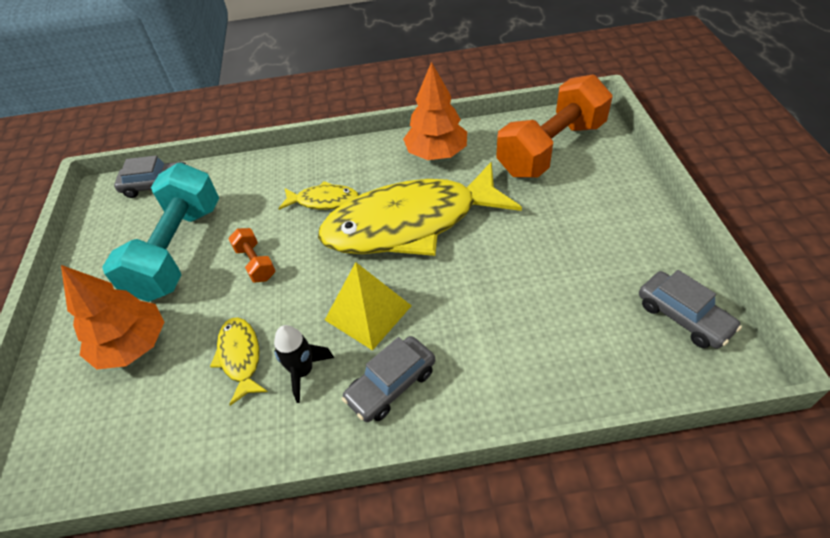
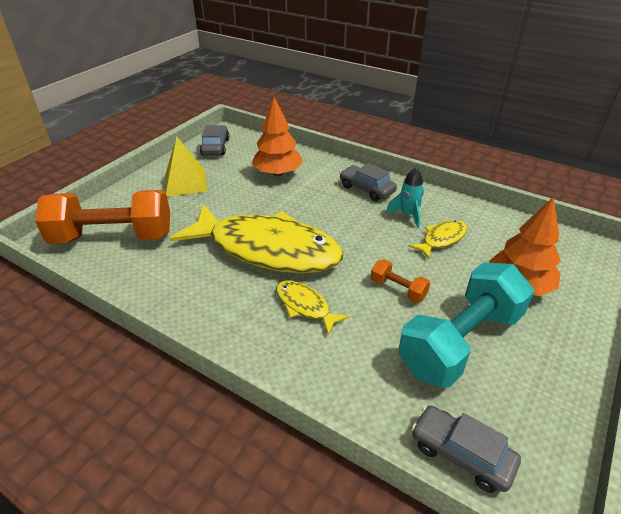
camera: 145 degrees left, 10 degrees down
(240, 357) = (441, 239): yellow fish -> yellow fish turned 150 degrees counterclockwise
(255, 263) = (398, 289): orange dumbbell -> orange dumbbell turned 60 degrees counterclockwise
(303, 372) = (408, 215): black rocket -> turquoise rocket
(368, 312) = (348, 220): yellow pyramid -> yellow pyramid (186, 183)
(391, 385) = (366, 189): grey car -> grey car turned 135 degrees counterclockwise
(436, 153) = (177, 287): orange tree -> orange tree (277, 173)

